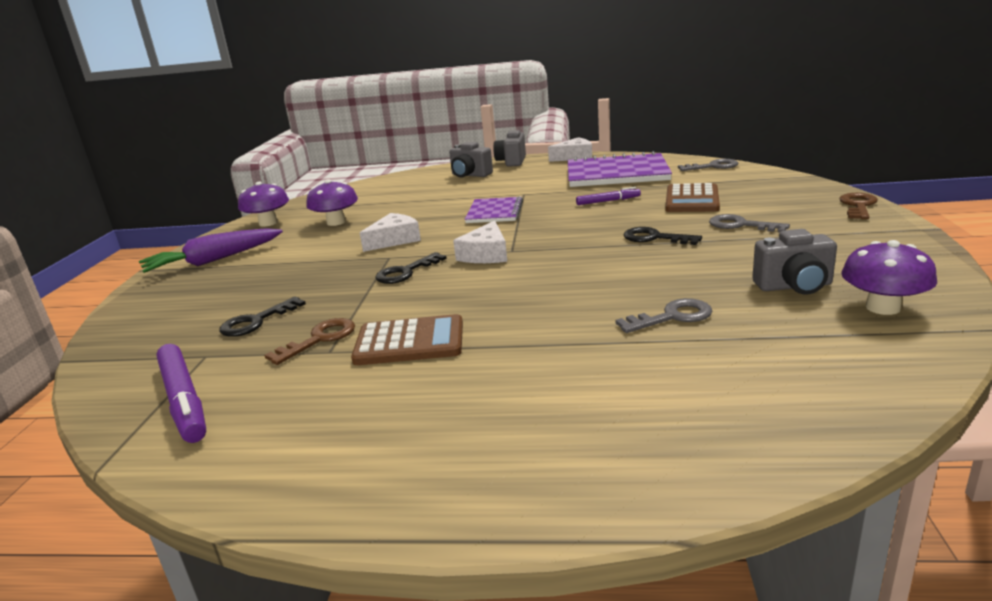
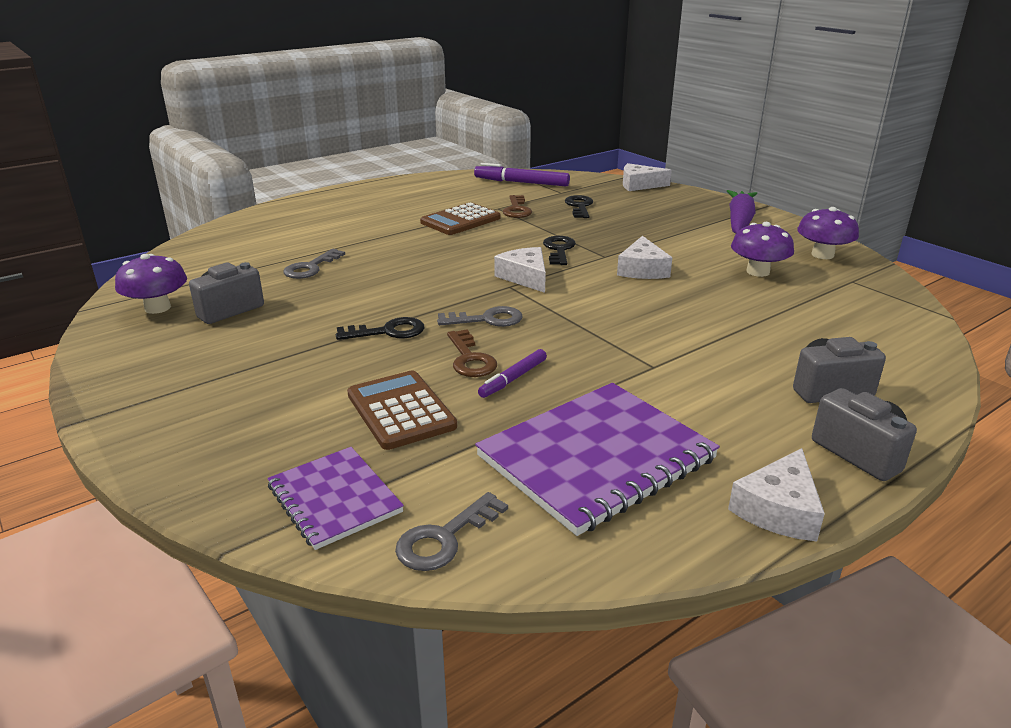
camera: 135 degrees right, 5 degrees up
(115, 336) = (639, 185): none -> white cheese
(494, 212) = (621, 325): purple notebook -> purple notebook (334, 499)
(741, 225) = (305, 373): grey key -> grey key (486, 319)
(858, 206) = (156, 453): brown key -> brown key (470, 359)

